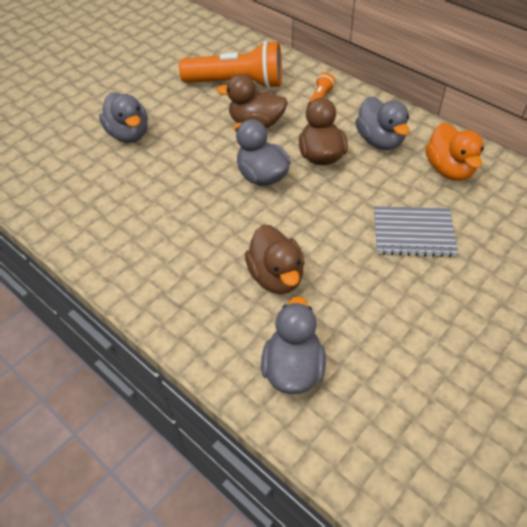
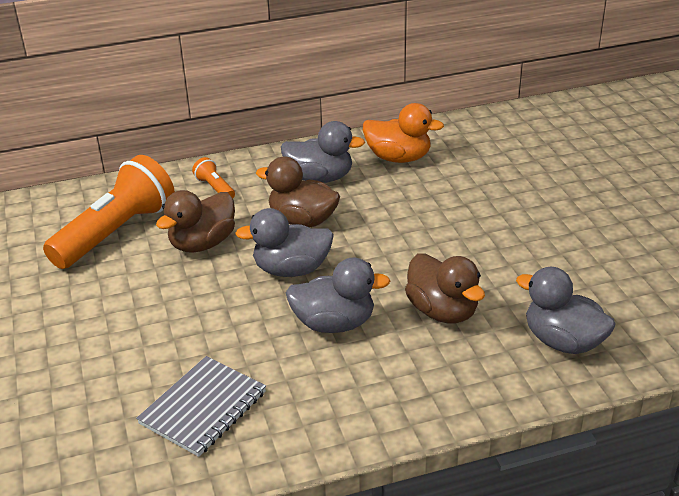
camera: 60 degrees left, 15 degrees down
(129, 134) = (102, 350): grey duck -> grey duck (334, 323)
(276, 276) = (442, 311): brown duck -> brown duck turned 45 degrees clockwise
(413, 233) = (458, 209): grey notebook -> grey notebook (203, 408)

